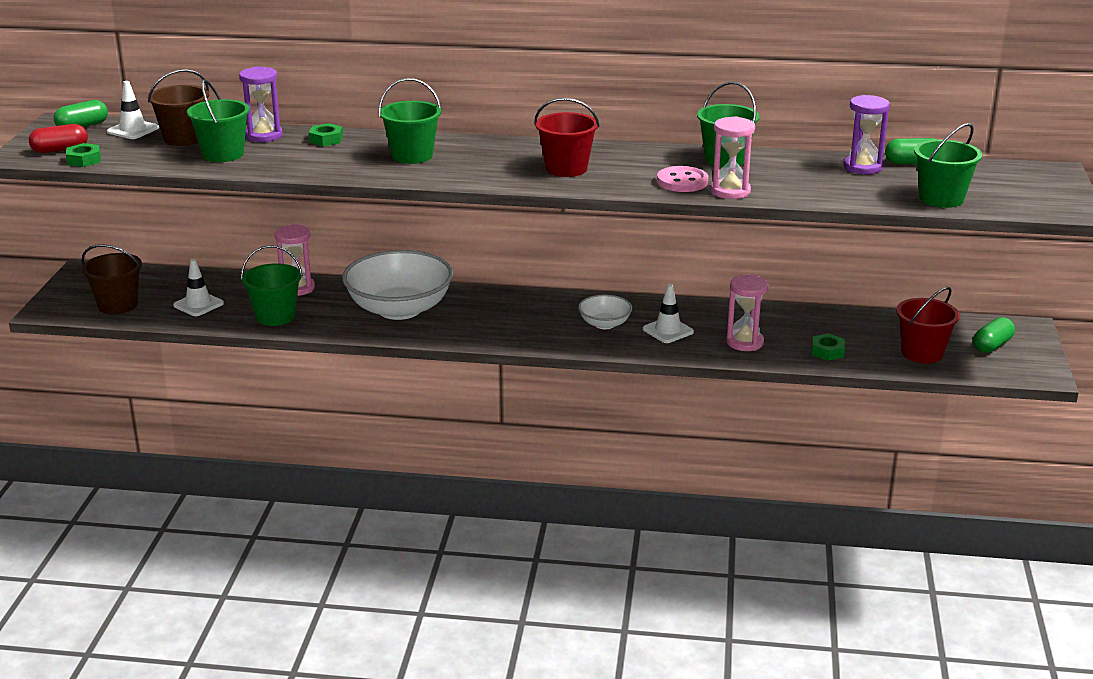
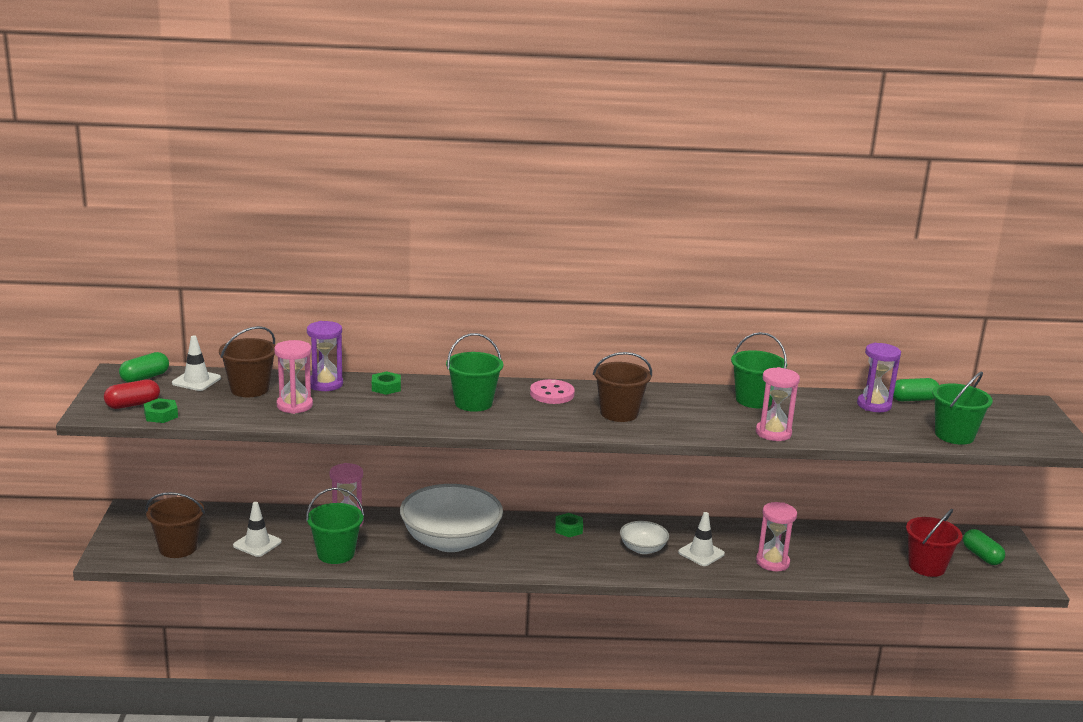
camera: 10 degrees left, 5 degrees down
(223, 154) = (294, 405): green bucket -> pink hourglass
(566, 168) = (619, 413): red bucket -> brown bucket
(682, 182) = (727, 424): pink button -> pink button (552, 394)
(827, 351) = (847, 568): green nut -> green nut (568, 529)
(992, 345) = (981, 556): green capsule -> green capsule turned 60 degrees counterclockwise

